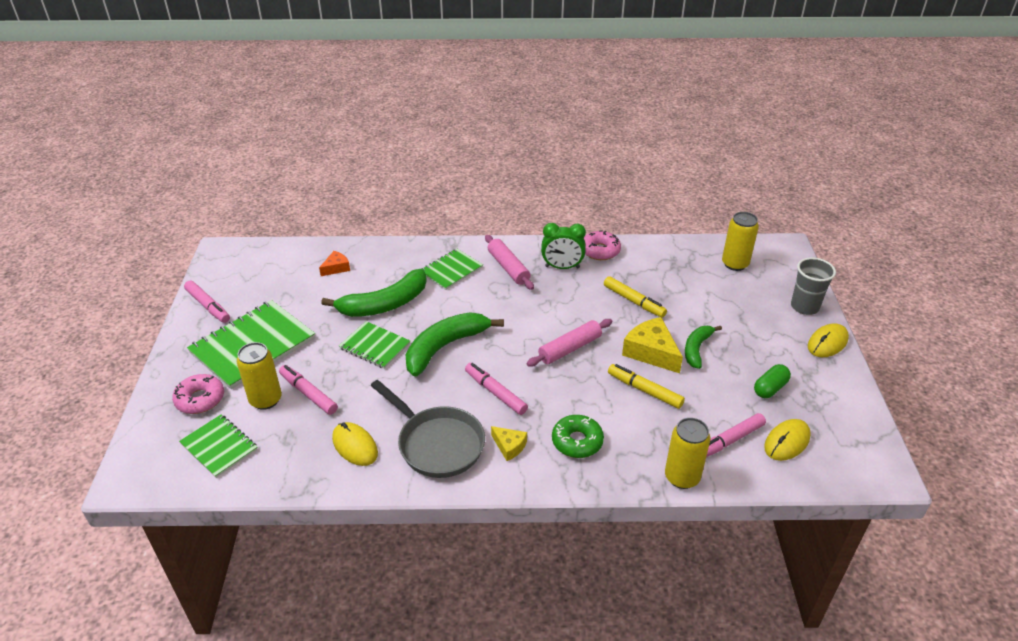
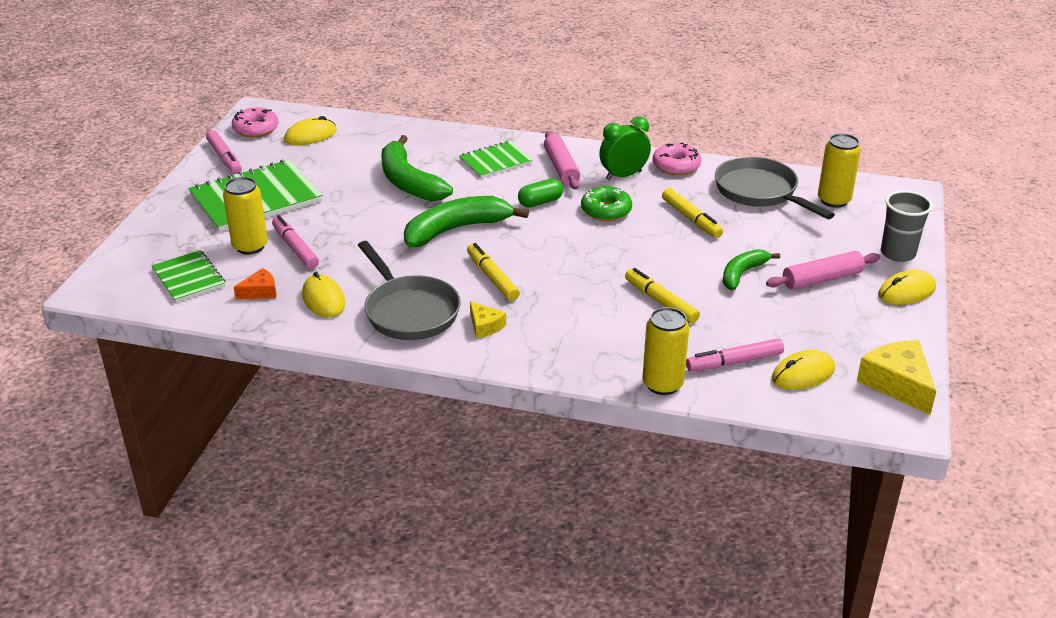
camera: 15 degrees right, 5 degrees down
(200, 399) = (185, 236): pink donut -> pink donut (256, 129)
(279, 269) = (310, 136): none -> yellow mouse
(336, 268) = (371, 142): orange cheese -> orange cheese (260, 291)
(375, 346) = (382, 217): green notebook -> none
(385, 304) = (409, 182): green banana -> green banana turned 75 degrees clockwise
(495, 393) = (492, 278): pink marker -> yellow marker
(562, 267) = (623, 175): green clock -> green clock turned 135 degrees clockwise
(570, 348) = (594, 251): pink rolling pin -> pink rolling pin (822, 279)
(577, 441) = (561, 334): green donut -> green donut (606, 210)
(651, 352) = (687, 268): yellow cheese -> yellow cheese (897, 383)
(675, 265) = (759, 192): none -> grey pan
(770, 388) = (810, 323): green capsule -> green capsule (540, 202)

